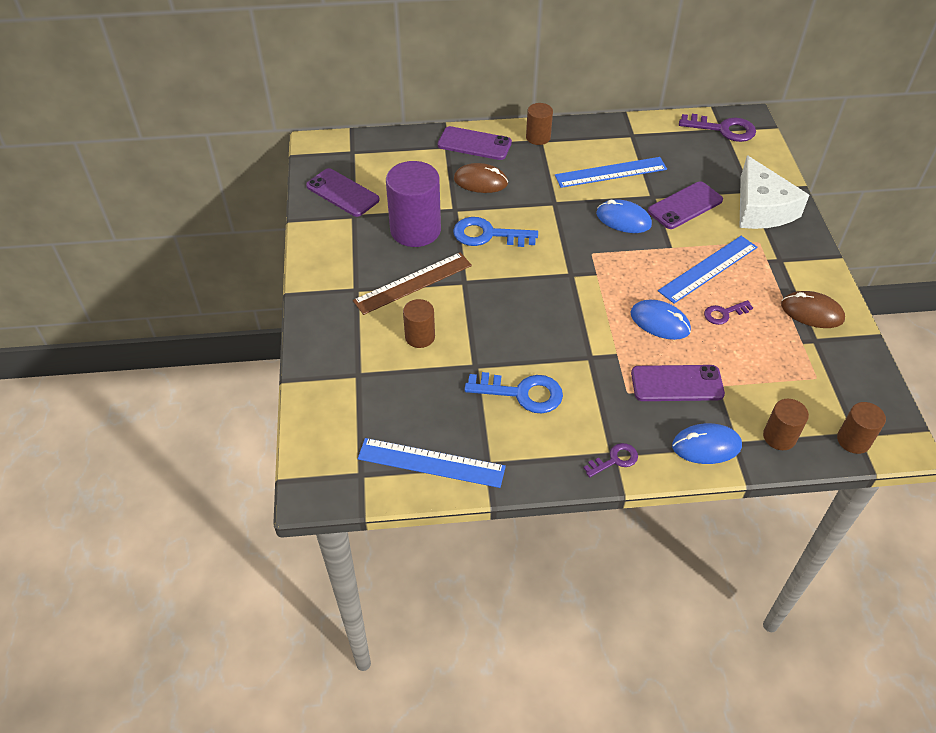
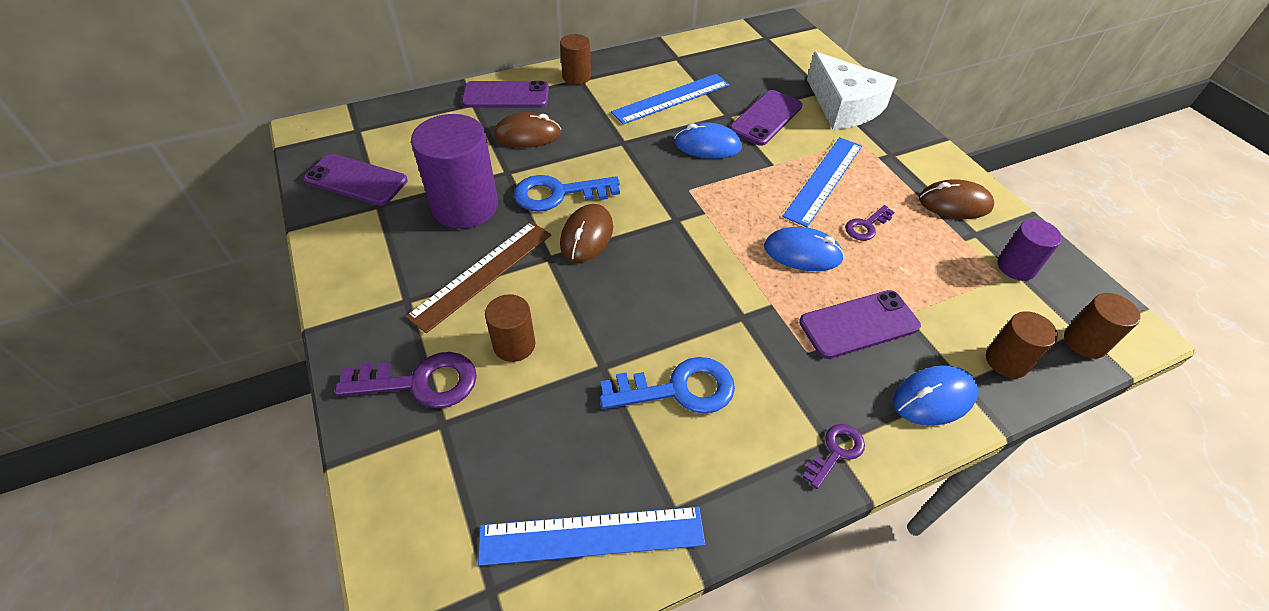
camera: 20 degrees left, 0 degrees up
(497, 272) = (586, 236): none -> brown mouse
(723, 129) = (766, 37): purple key -> purple key (421, 382)
(833, 373) = (1016, 267): none -> purple cylinder

